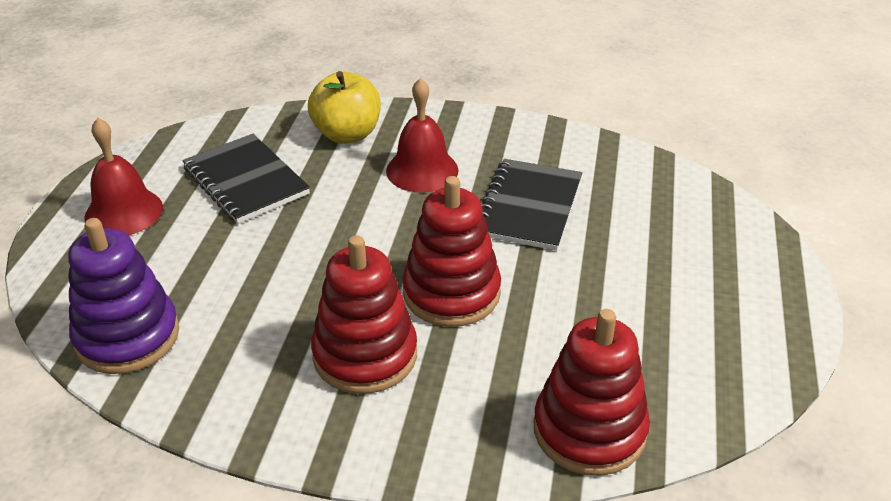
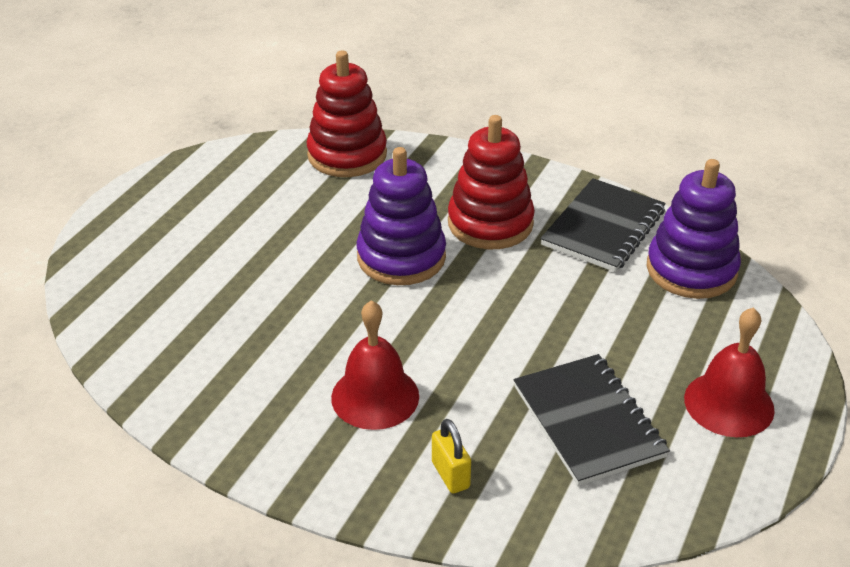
camera: 165 degrees left, 0 degrees up
(347, 134) = (450, 475): yellow apple -> yellow padlock
(451, 293) = (401, 257): red stacking toy -> purple stacking toy
(528, 207) = (283, 327): black notebook -> black notebook (603, 228)

